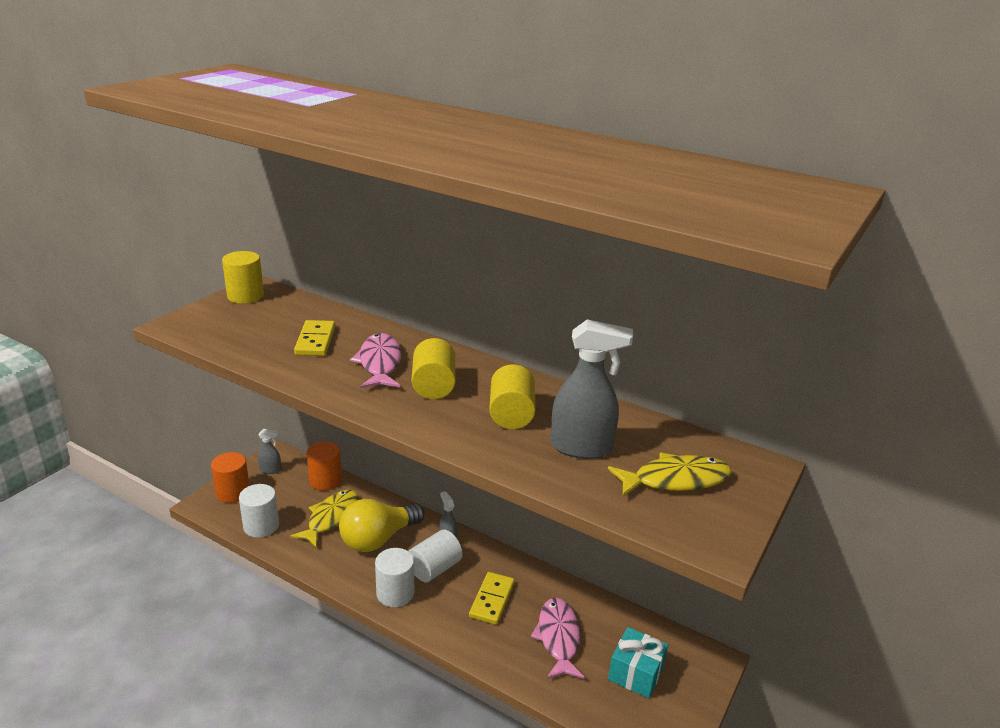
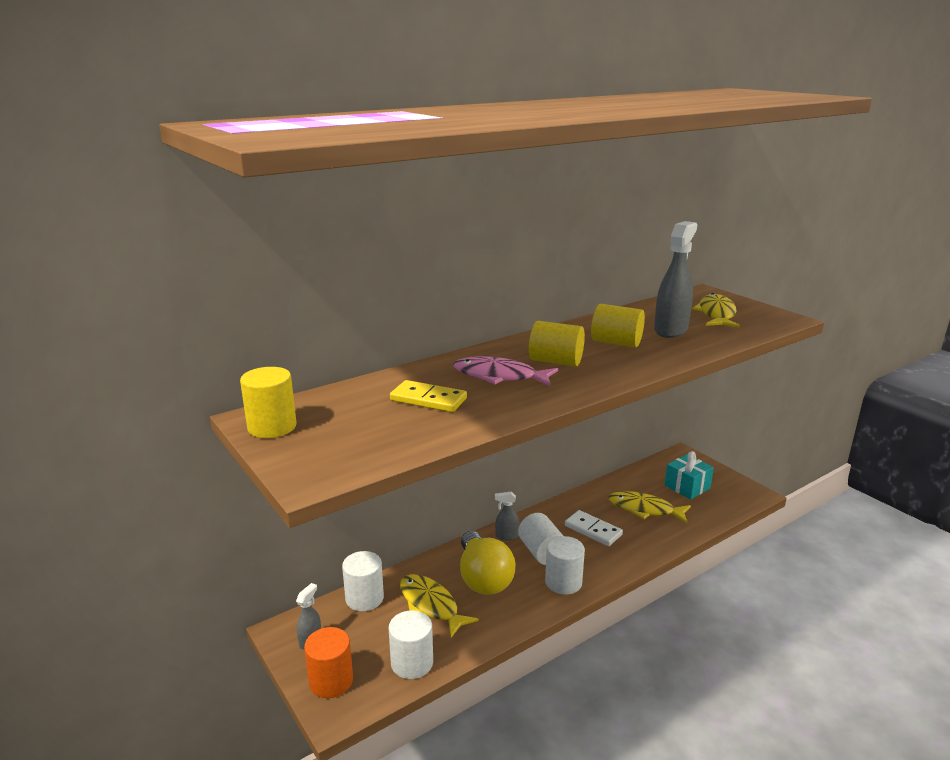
camera: 65 degrees left, 5 degrees down
(325, 480) = (364, 598): orange cylinder -> white cylinder
(492, 600) = (593, 530): yellow domino -> white domino
(558, 638) = (644, 509): pink fish -> yellow fish

